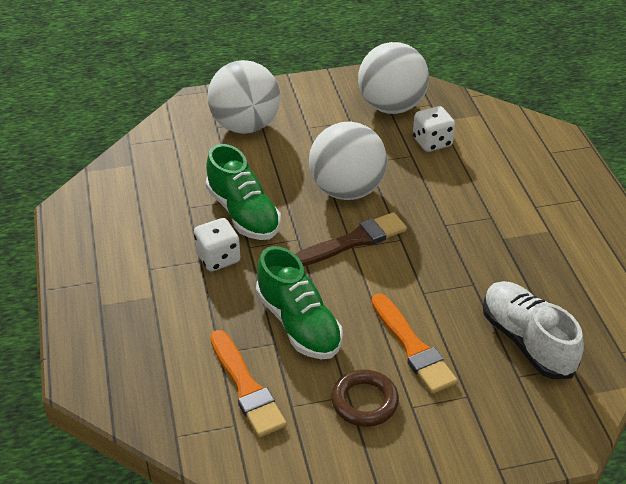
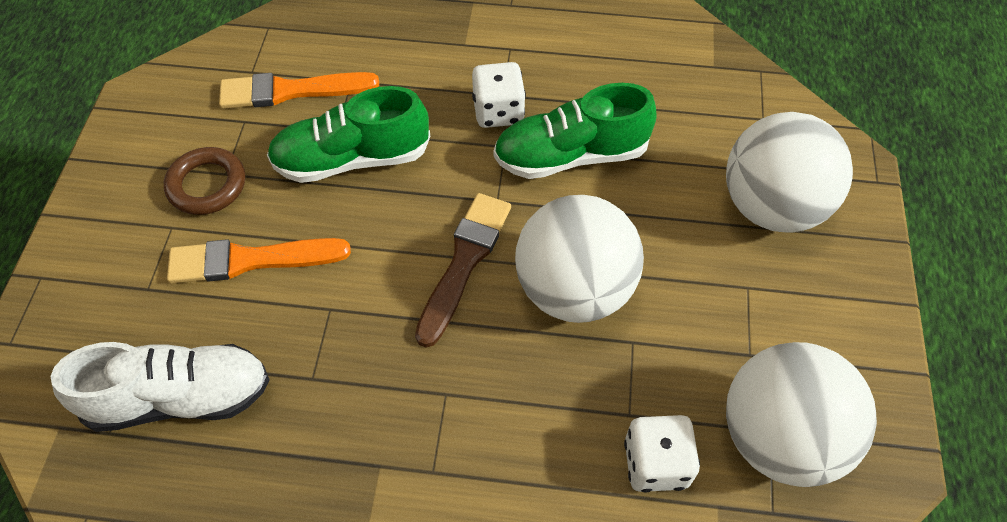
camera: 110 degrees right, 15 degrees up
(354, 241) = (464, 262): brown brush -> brown brush turned 150 degrees counterclockwise

